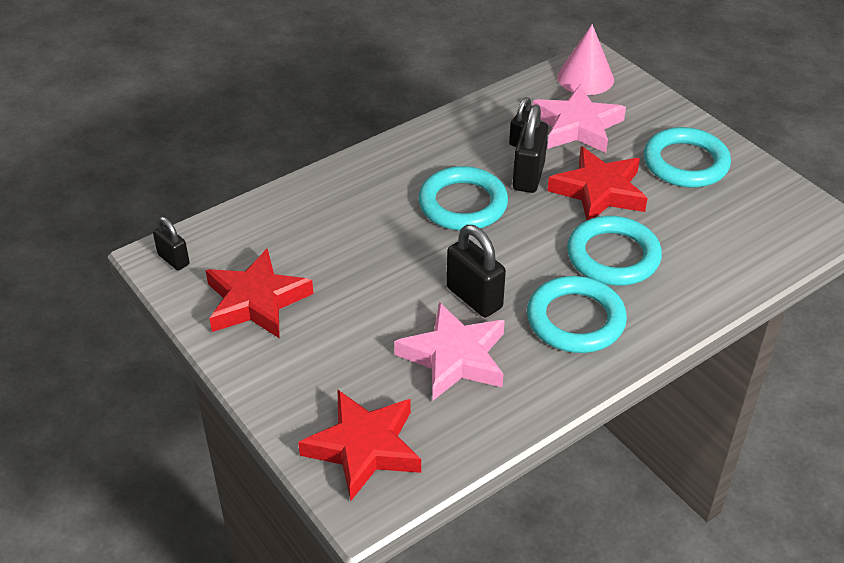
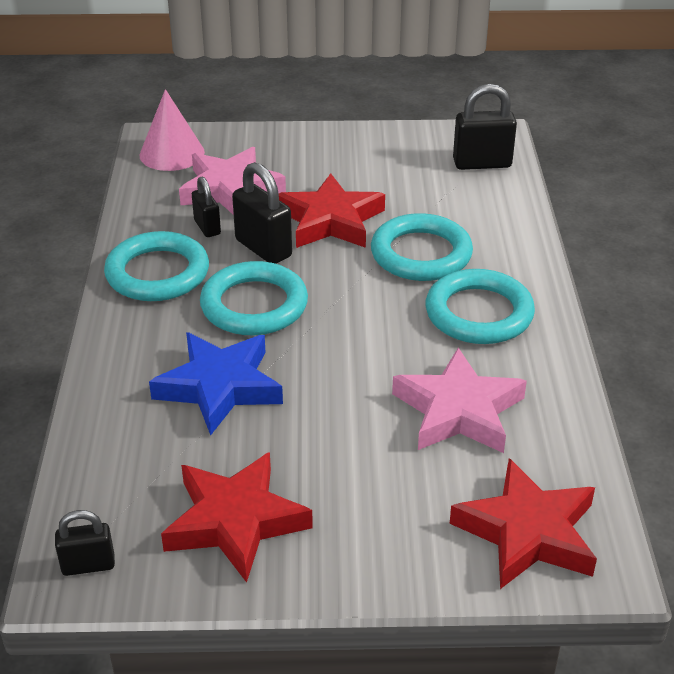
camera: 55 degrees left, 5 degrees down
(367, 232) = (220, 387): none -> blue star
(474, 298) = (391, 360): black padlock -> black padlock (482, 164)
(685, 163) = (349, 161): turquoise ring -> turquoise ring (157, 273)

